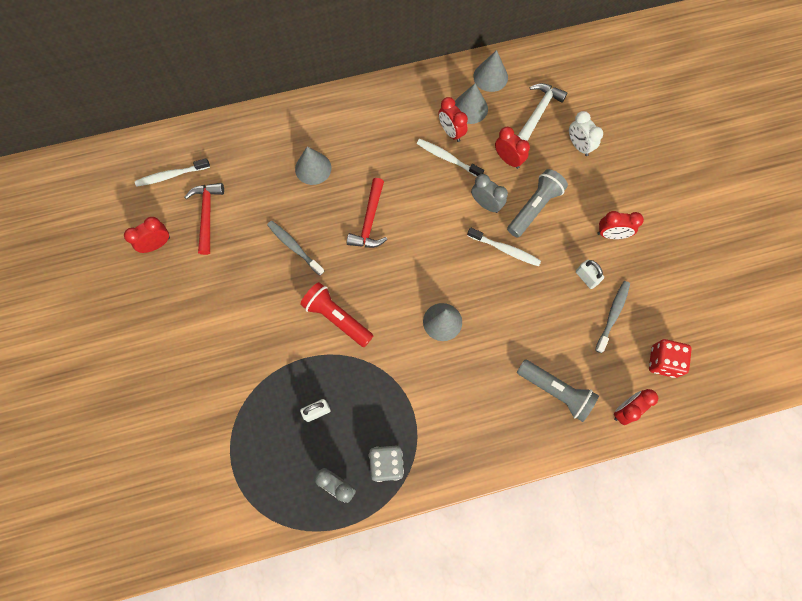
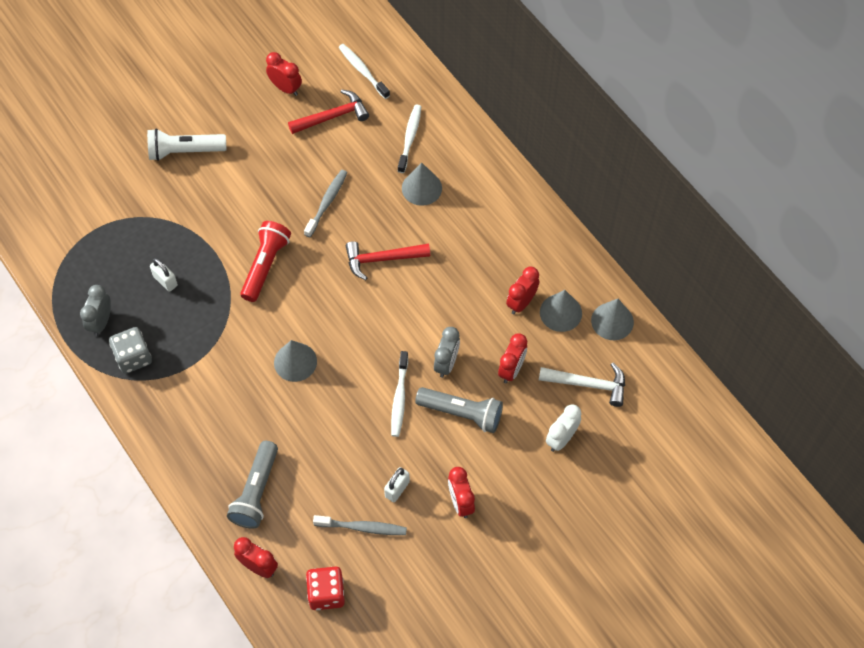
camera: 70 degrees right, 10 degrees down
(182, 354) = (185, 151): none -> white flashlight
(447, 158) = (487, 309): white toothbrush -> white toothbrush (410, 138)

